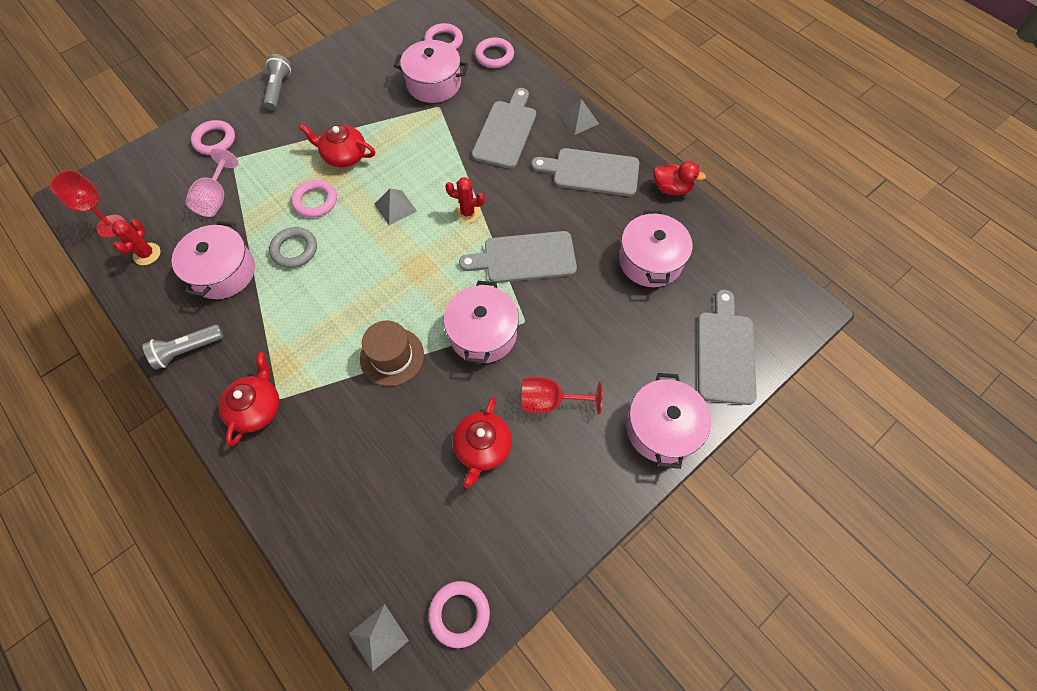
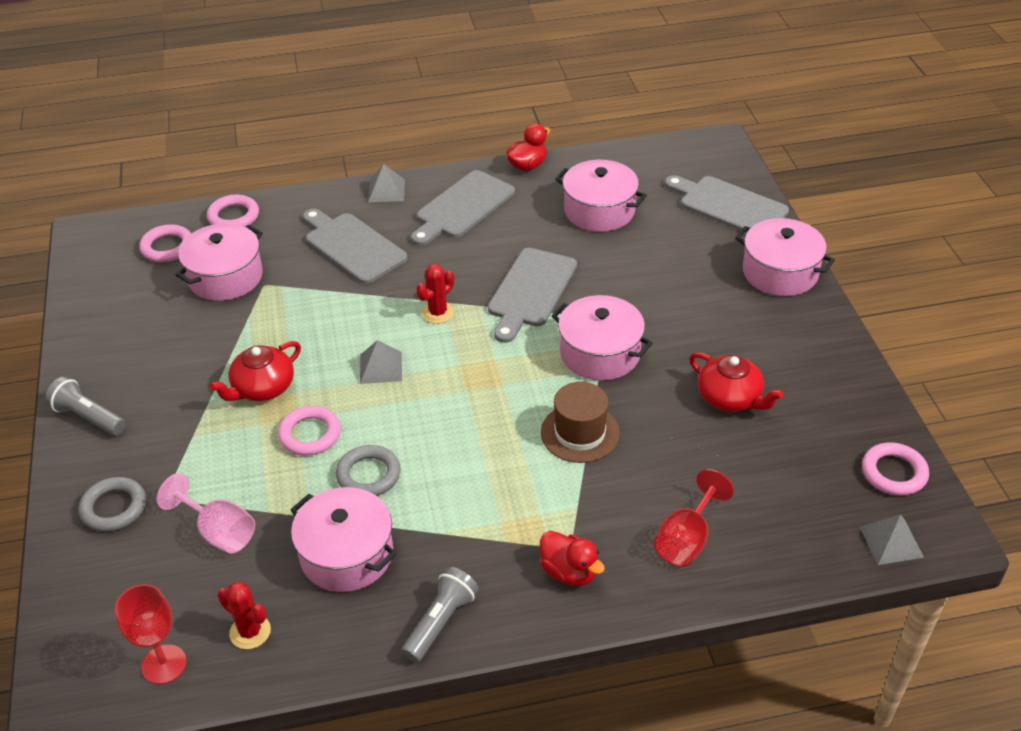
camera: 60 degrees left, 20 degrees down
(187, 350) = (441, 622): grey flashlight -> grey flashlight turned 150 degrees counterclockwise
(215, 140) = (114, 508): pink ring -> grey ring
(257, 408) = (569, 572): red teapot -> red duck
(549, 401) = (708, 333): red goblet -> red goblet (687, 539)

